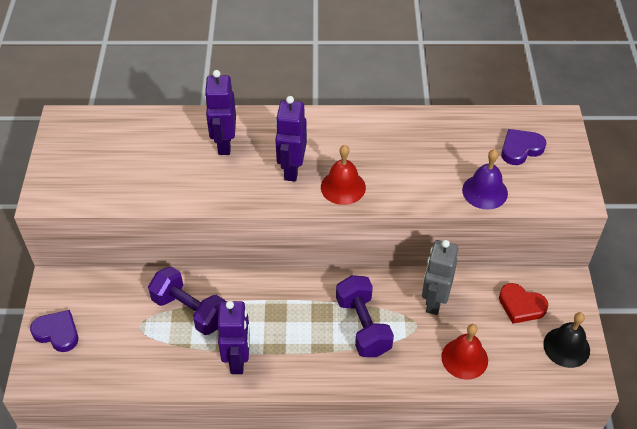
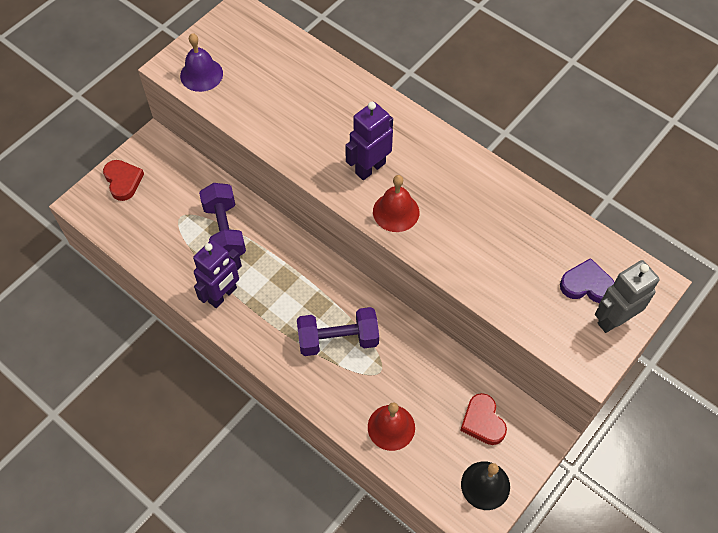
camera: 40 degrees right, 10 degrees up
(57, 333) = (123, 181): purple heart -> red heart
(224, 144) = (339, 110): purple robot -> none
(363, 326) = (338, 339): purple dumbbell -> purple dumbbell turned 60 degrees clockwise
(434, 301) = (414, 362): grey robot -> grey robot (613, 319)
(485, 191) = (512, 300): purple bell -> purple bell (201, 74)

